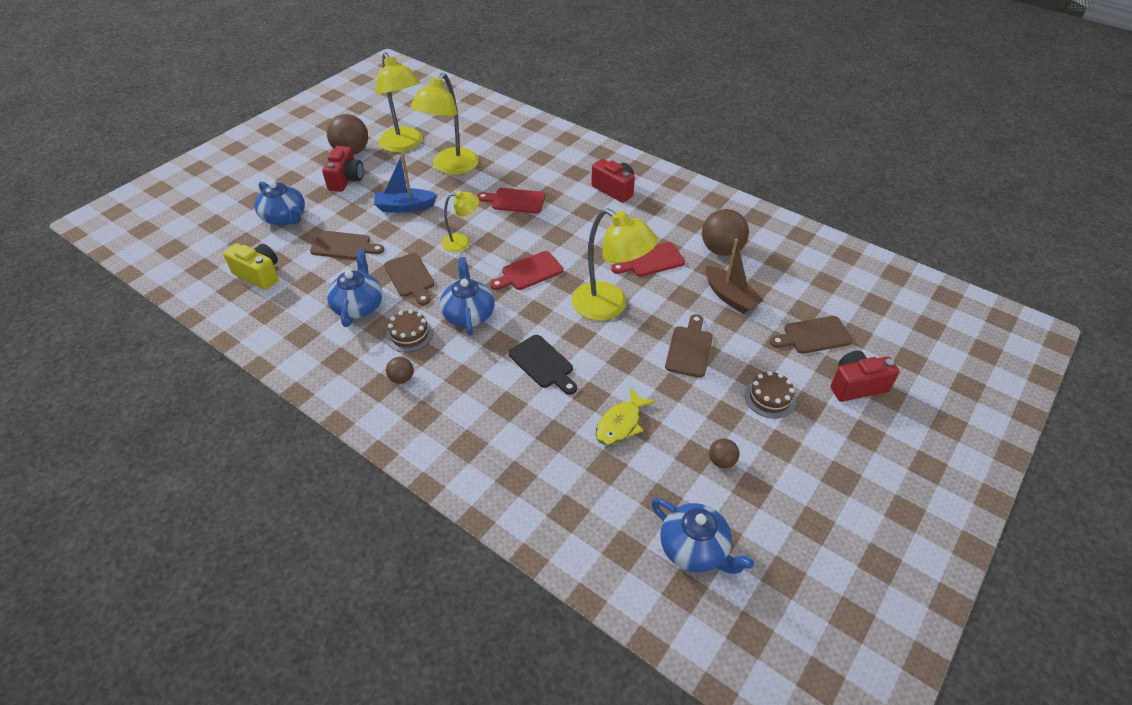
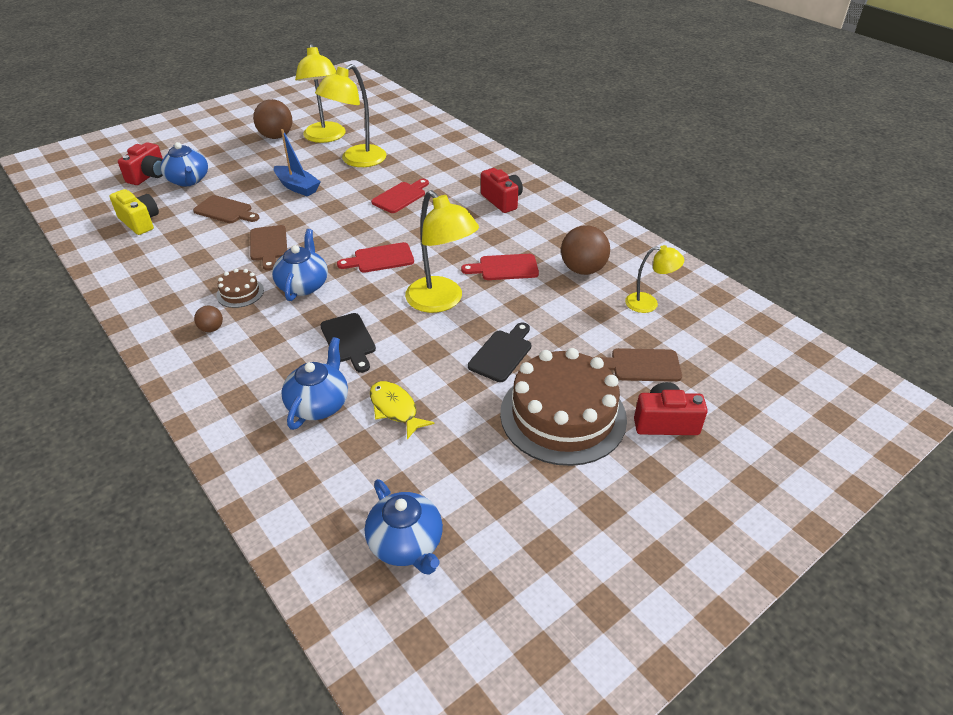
camera: 15 degrees right, 5 degrees down
(346, 179) = (258, 158): red camera -> red camera (149, 176)
(359, 306) = (209, 261): blue teapot -> blue teapot (319, 404)
(405, 207) = (297, 187): blue boat -> blue boat turned 150 degrees counterclockwise
(462, 242) = (332, 224): yellow lamp -> yellow lamp (648, 303)
(515, 201) = (401, 196): red cutting board -> red cutting board turned 105 degrees clockwise
(621, 424) = (395, 409): yellow fish -> yellow fish turned 90 degrees clockwise
(689, 349) = (502, 353): brown cutting board -> black cutting board
(721, 461) = (479, 465): brown ball -> none
(730, 297) = (569, 314): brown boat -> none
(770, 398) = (563, 415): brown cake -> brown cake, size x2.28

